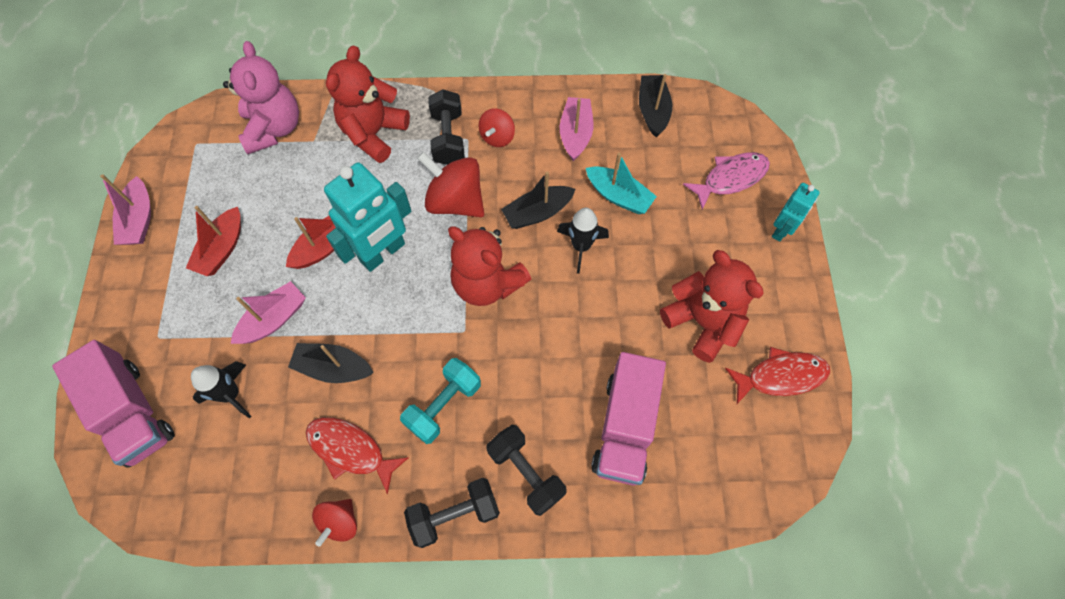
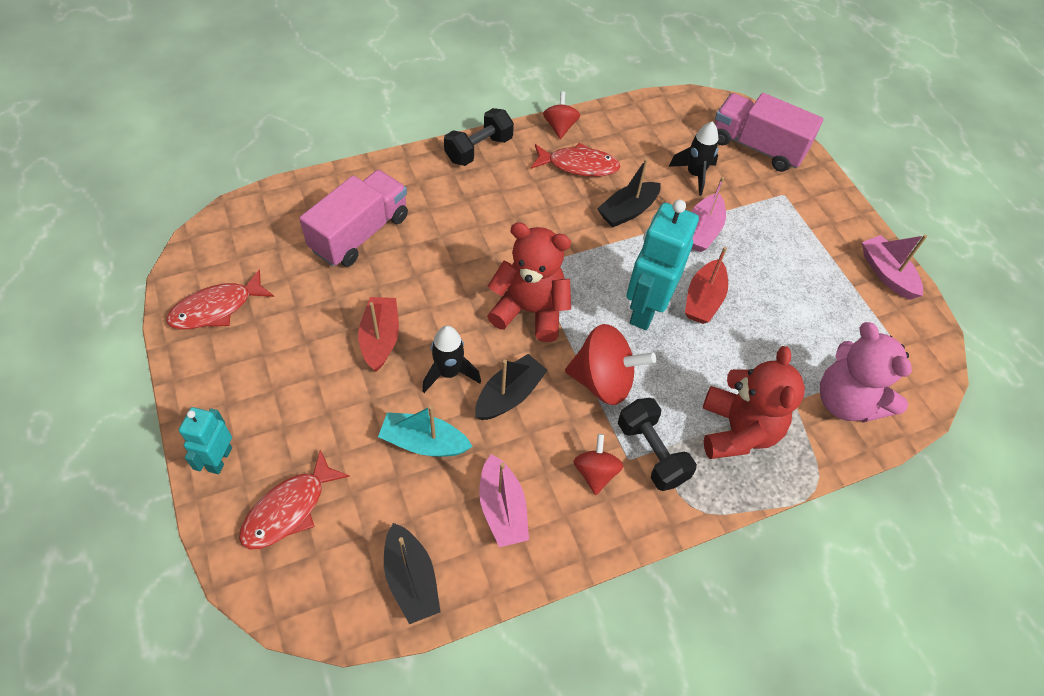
camera: 155 degrees right, 10 degrees down
(222, 249) = (792, 271): red boat -> red boat (380, 339)
(333, 368) = (627, 211): black boat -> black boat turned 150 degrees clockwise
(444, 405) = (521, 210): turquoise dumbbell -> none
(526, 473) = (434, 185): black dumbbell -> none
(625, 427) = (360, 233): pink truck -> pink truck turned 45 degrees clockwise
(702, 322) = (302, 335): red teddy bear -> none
(730, 178) = (289, 509): pink fish -> red fish

